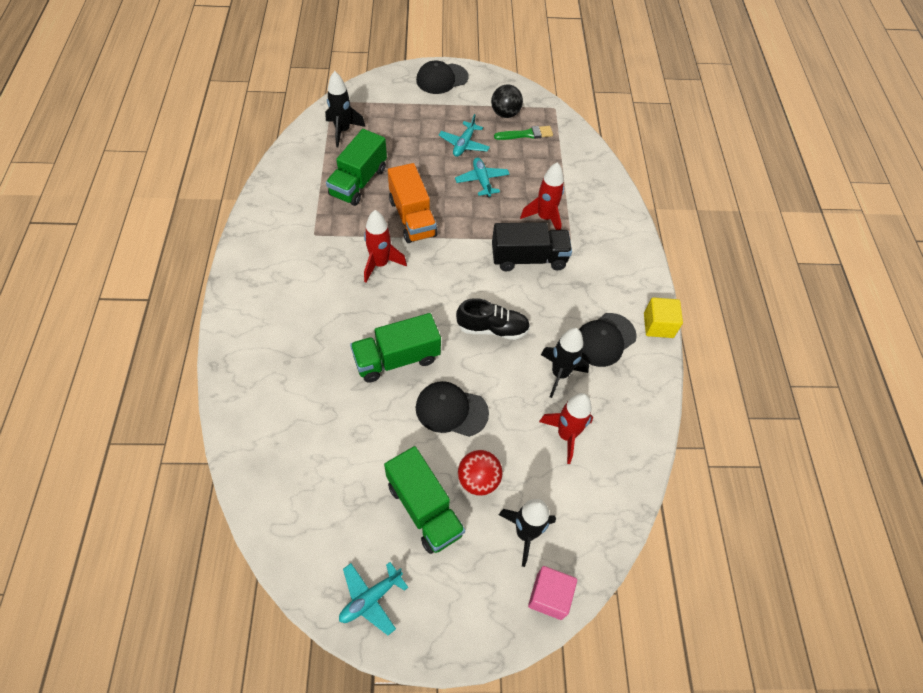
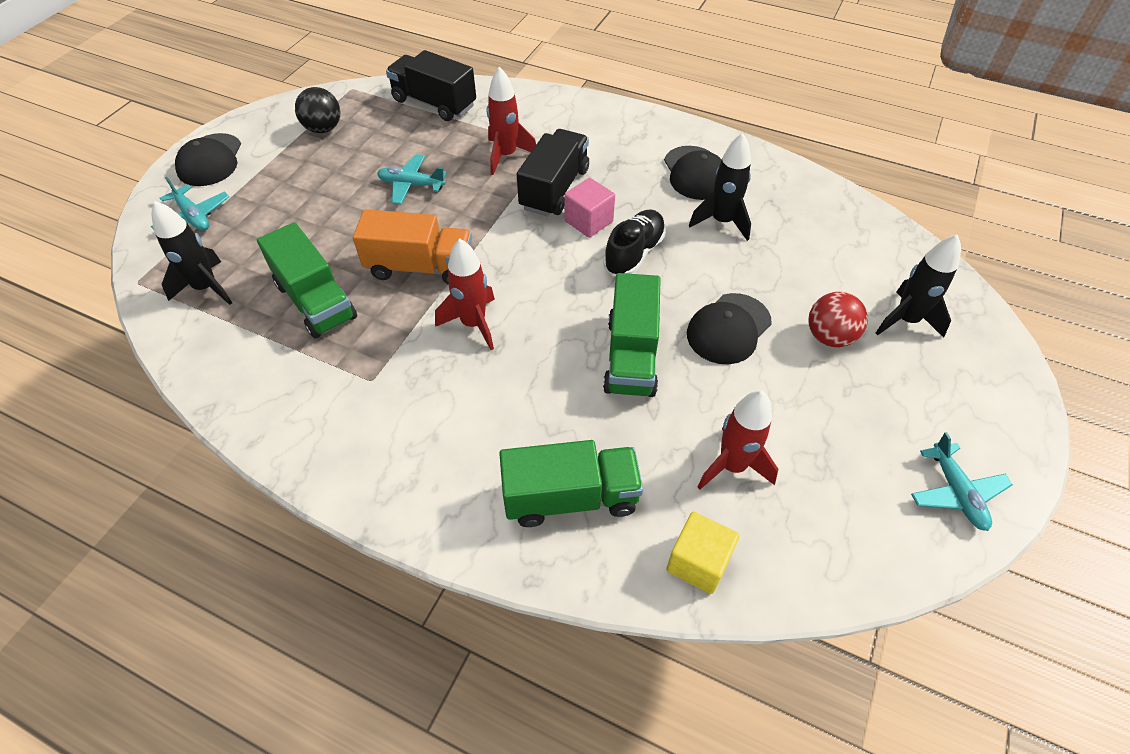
camera: 60 degrees left, 5 degrees down
(424, 508) = (851, 399): green truck -> green truck (570, 497)
(464, 144) = (340, 180): turquoise plane -> turquoise plane (193, 217)
(526, 134) = (371, 124): green brush -> none
(549, 596) = (982, 327): pink cube -> pink cube (588, 221)
(566, 435) = (799, 245): red rocket -> red rocket (732, 466)
(571, 156) = (434, 103): none -> black truck
(658, 325) = (697, 130): yellow cube -> yellow cube (698, 562)

